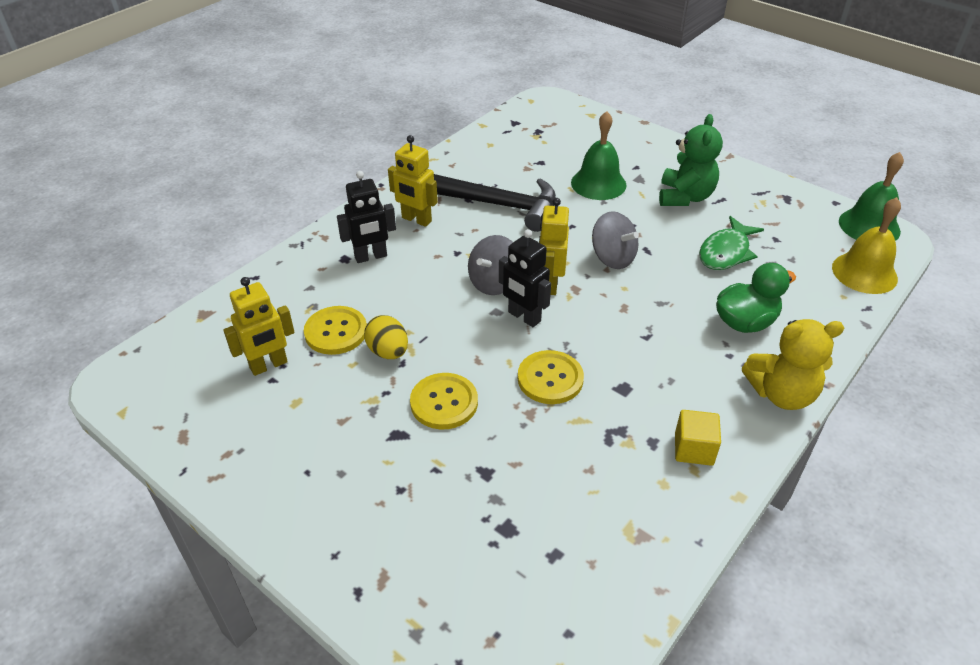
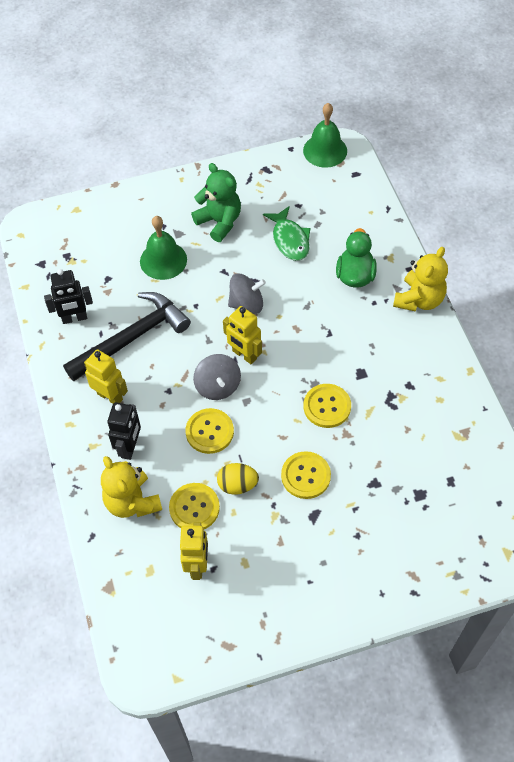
camera: 55 degrees left, 15 degrees up
(311, 286) = (132, 502): none -> yellow teddy bear
(416, 220) = (110, 396): yellow robot -> yellow robot turned 120 degrees counterclockwise
(435, 301) = (209, 432): none -> yellow button
(524, 317) = (263, 388): black robot -> black robot (74, 318)
(693, 449) = (427, 369): yellow cube -> none
(864, 273) = (360, 186): yellow bell -> none

